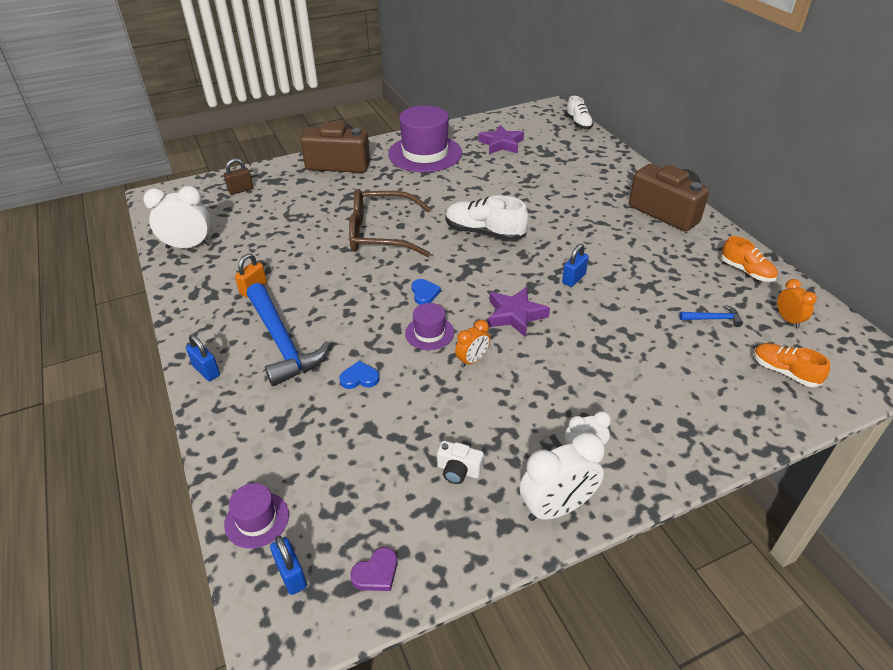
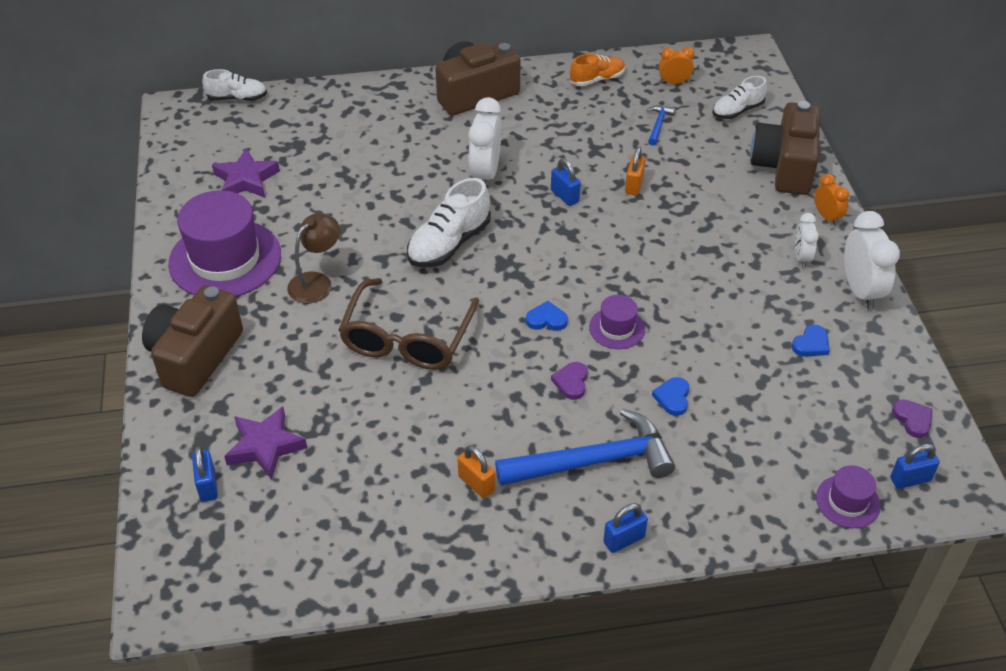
camera: 75 degrees left, 5 degrees up
(188, 246) = (339, 558): white clock -> white clock (485, 174)
(241, 190) = (208, 486): brown padlock -> blue padlock
(361, 317) = (571, 382): none -> purple heart
(419, 188) = (316, 282): none -> brown lamp
(458, 470) = (811, 344): white camera -> blue heart
(472, 360) = (669, 303): orange clock -> orange clock (826, 217)
(515, 315) = (609, 255): purple star -> purple star (265, 446)
(614, 316) = (634, 185): none -> orange padlock
(721, 420) = (784, 166): none -> brown camera
(784, 372) = (737, 111): orange shoe -> white shoe

